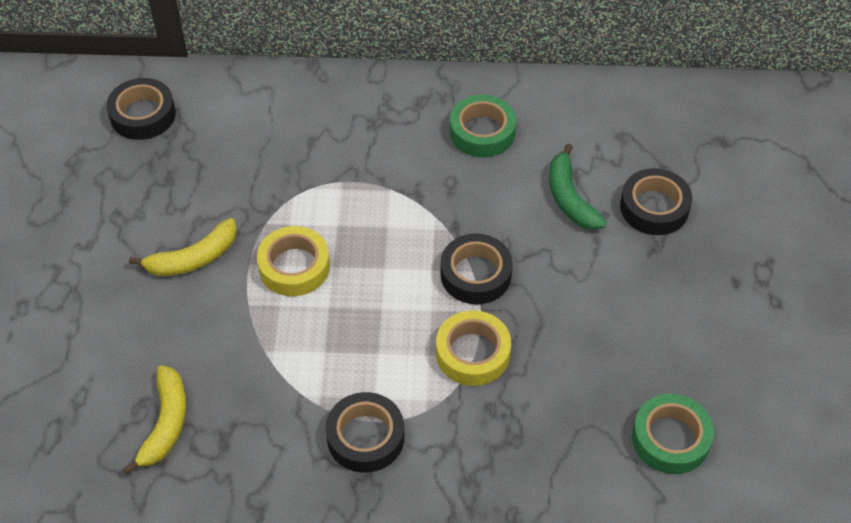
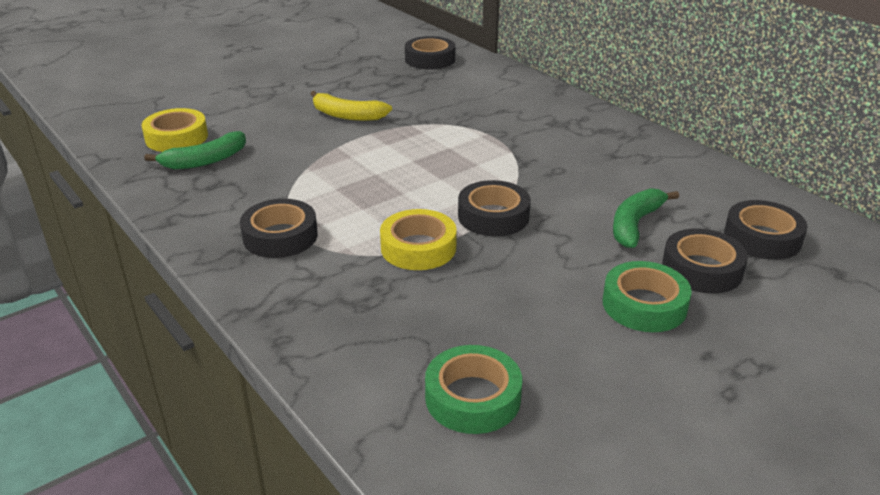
camera: 50 degrees right, 20 degrees down
(166, 423) = (205, 161): yellow banana -> green banana
(294, 266) = (391, 148): yellow tape -> yellow tape (176, 137)
(482, 132) = (624, 162): green tape -> green tape (644, 305)
(652, 143) = (762, 238): none -> black tape

